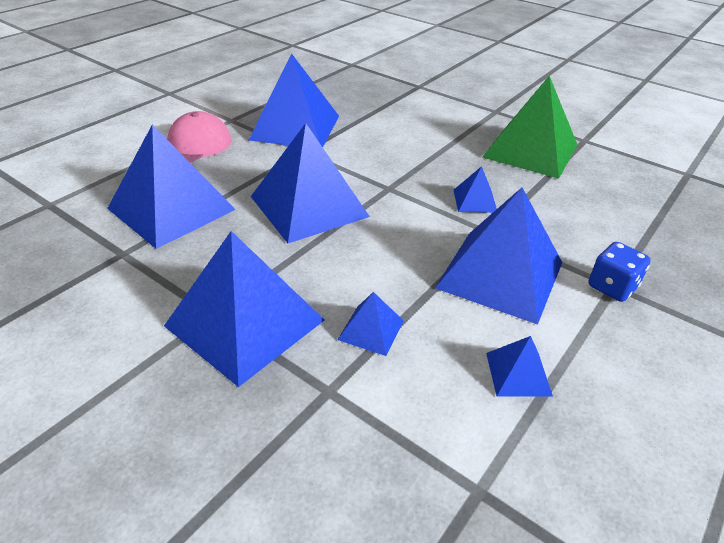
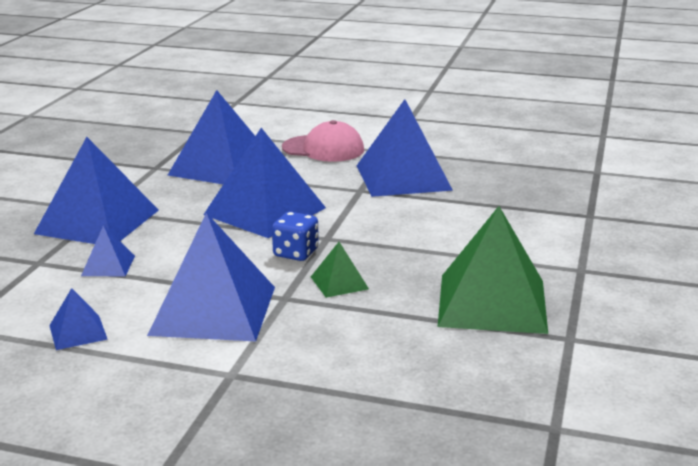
camera: 70 degrees right, 15 degrees down
(475, 201) = (339, 282): blue pyramid -> green pyramid
(612, 287) = (227, 373): blue dice -> blue dice (296, 253)

